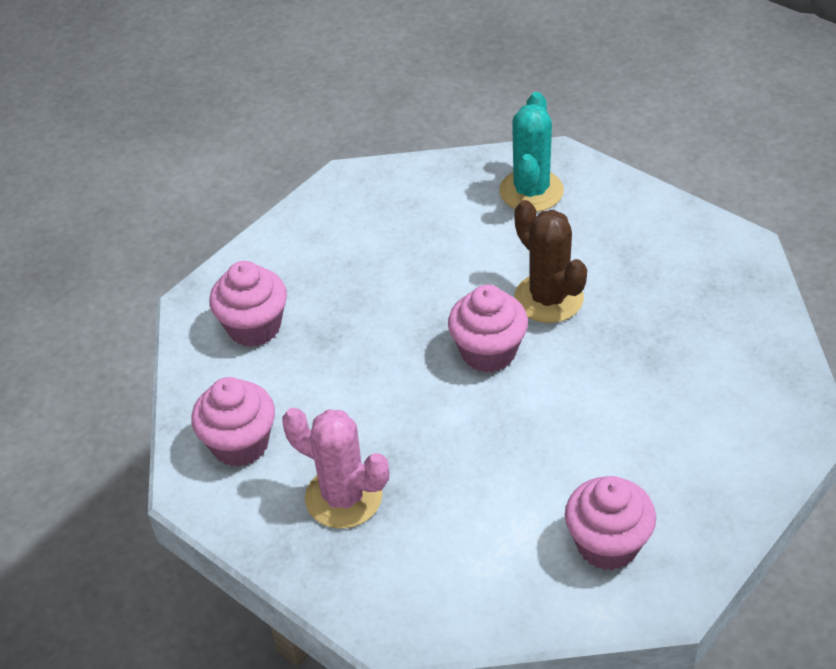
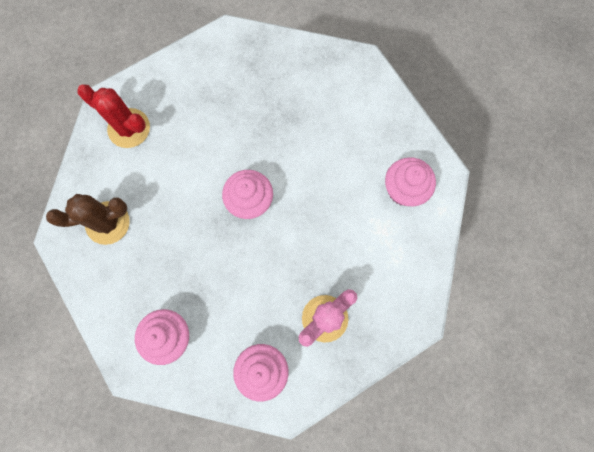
camera: 75 degrees left, 30 degrees up
(531, 191) = (129, 128): turquoise cactus -> red cactus
(548, 298) = (223, 153): brown cactus -> brown cactus (107, 223)

